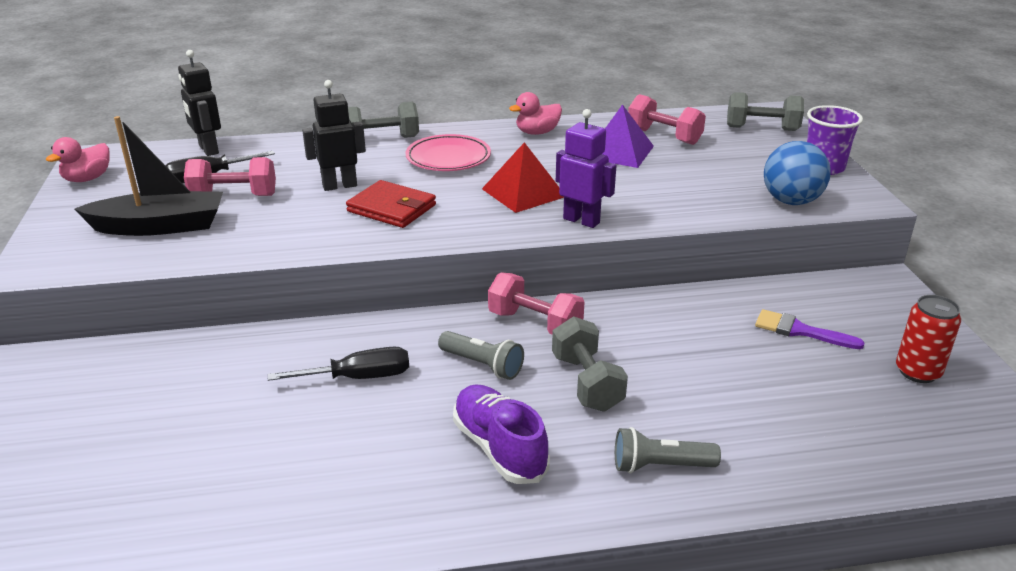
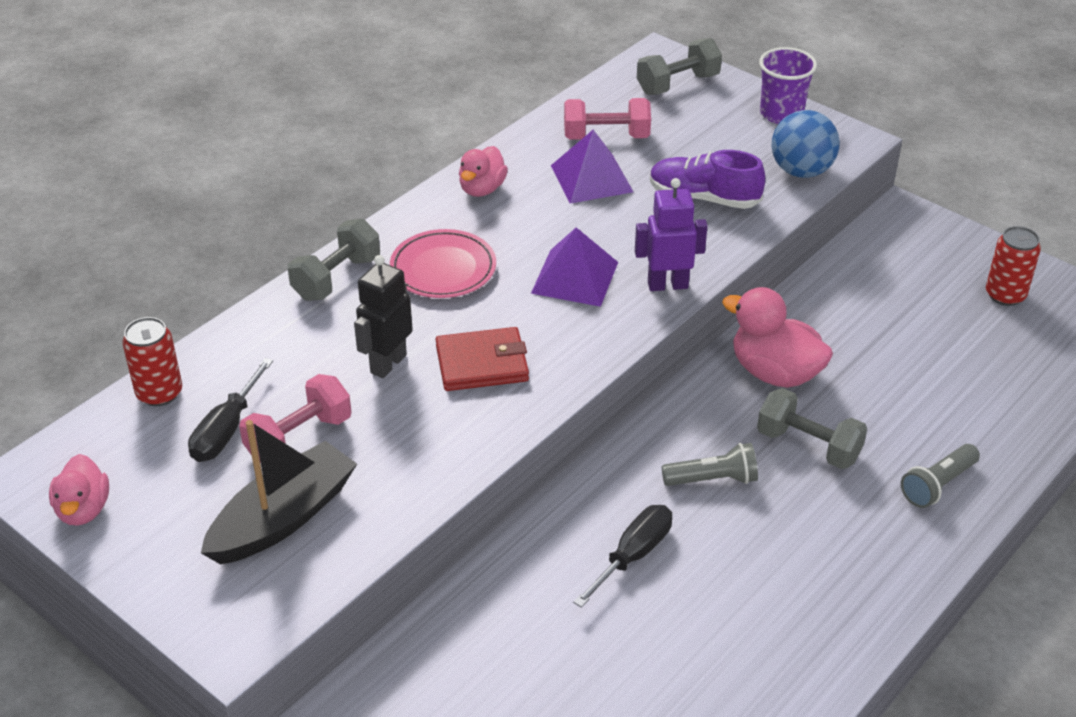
camera: 40 degrees left, 10 degrees up
(208, 150) = (159, 393): black robot -> red can
(499, 448) = (819, 544): purple shoe -> purple shoe (704, 198)
(523, 192) = (574, 277): red pyramid -> purple pyramid
(535, 324) = (700, 412): pink dumbbell -> none
(628, 327) = (775, 372): none -> pink duck
(800, 331) = (895, 301): purple brush -> none

